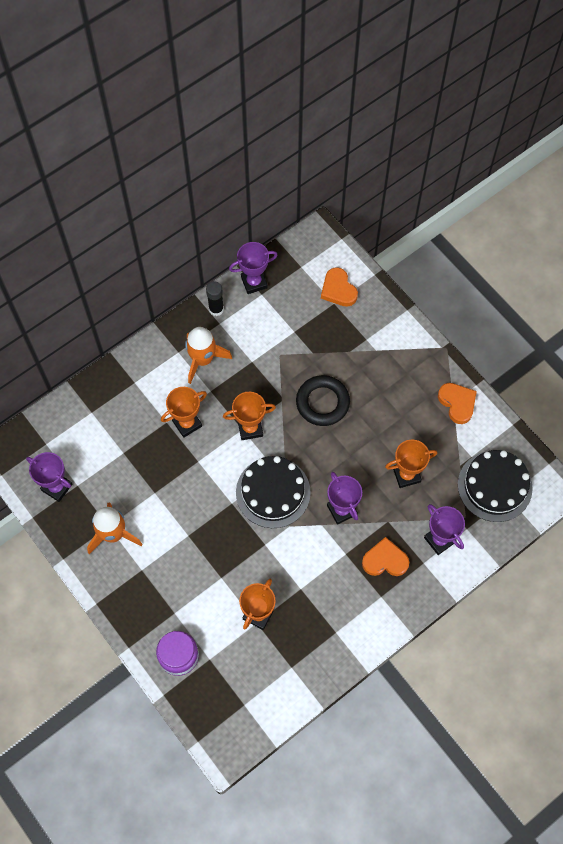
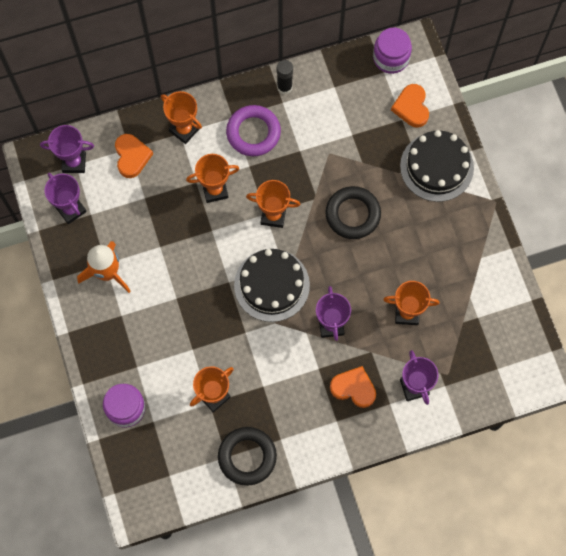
camera: 20 degrees right, 5 degrees up
(137, 378) = (184, 130): none -> orange trophy
(203, 359) = (253, 133): orange rocket -> purple ring
(254, 282) = (331, 72): purple trophy -> purple trophy (74, 162)
(303, 252) = (391, 58): none -> purple jar
(311, 660) = (247, 457): none -> black ring
(457, 403) = (484, 260): orange heart -> orange heart (132, 157)
(494, 486) = (489, 354): black cake -> black cake (436, 167)

